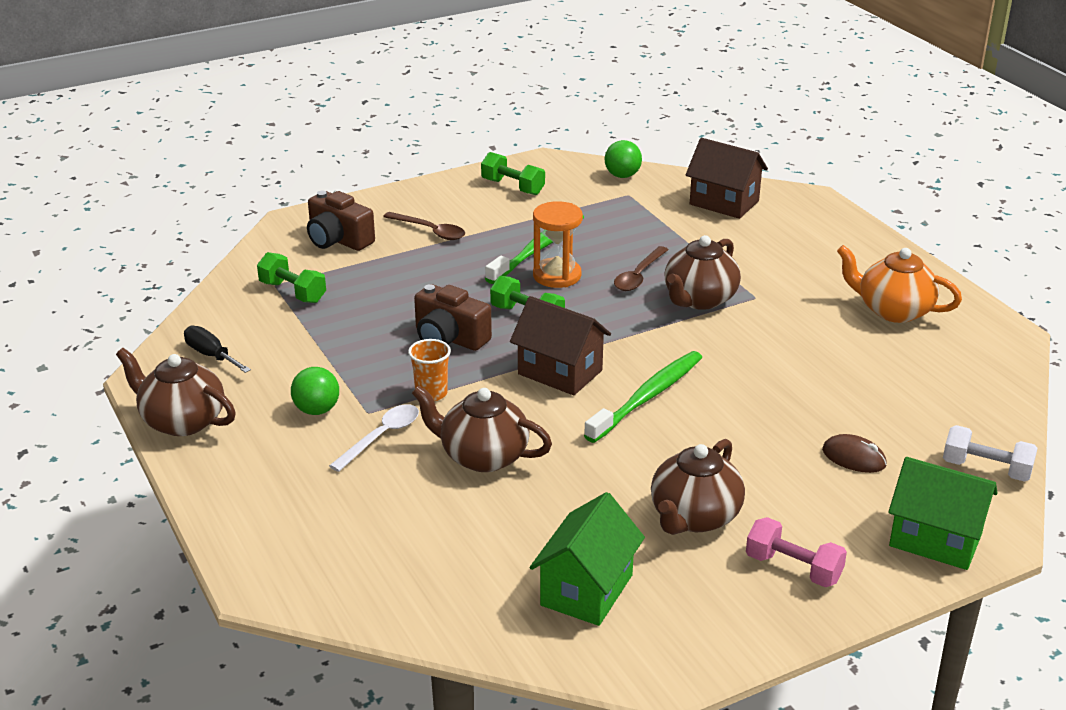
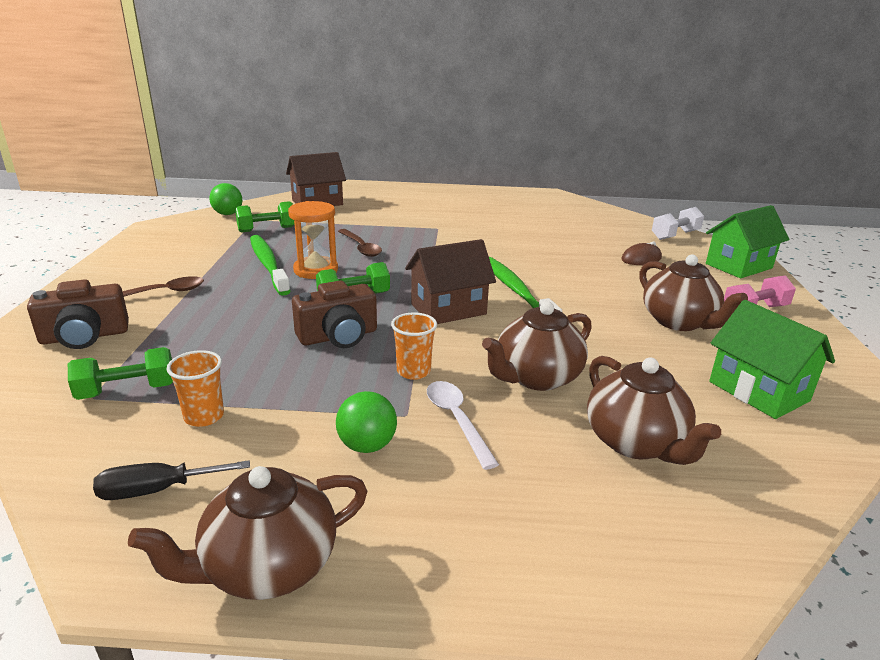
camera: 60 degrees left, 5 degrees down
(292, 334) = (204, 416): none -> orange cup
(513, 187) = (165, 246): green dumbbell -> green dumbbell (267, 229)
(699, 299) = (417, 241): brown teapot -> brown teapot (636, 443)
(893, 310) = (498, 206): orange teapot -> none

